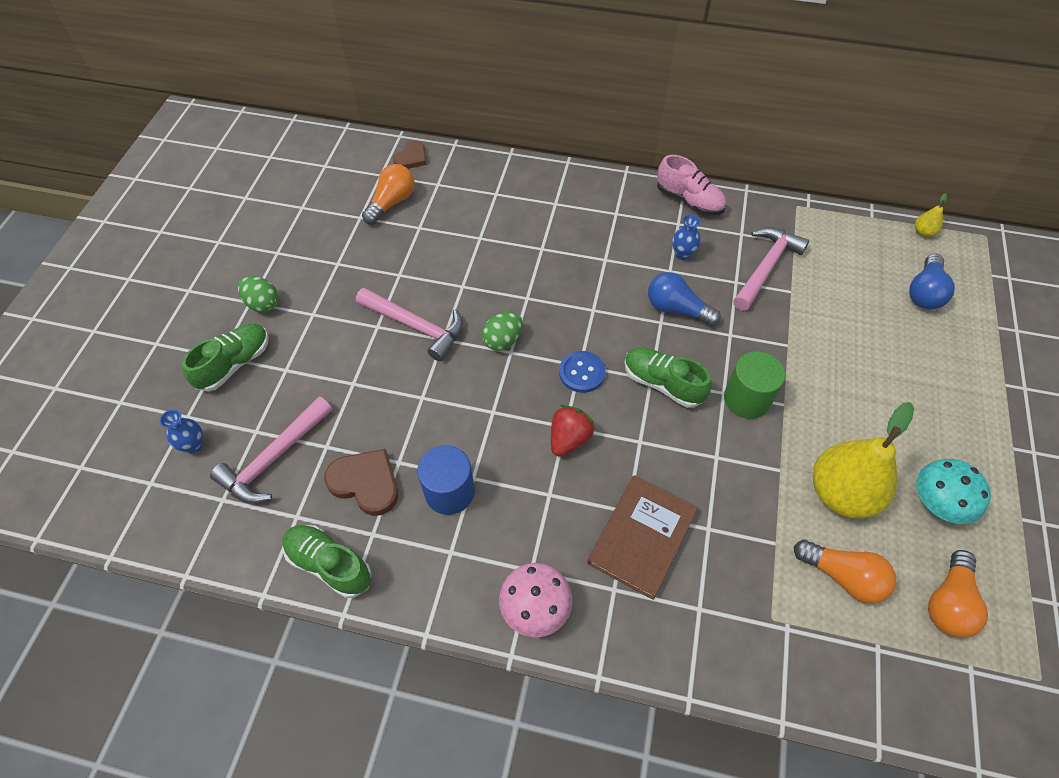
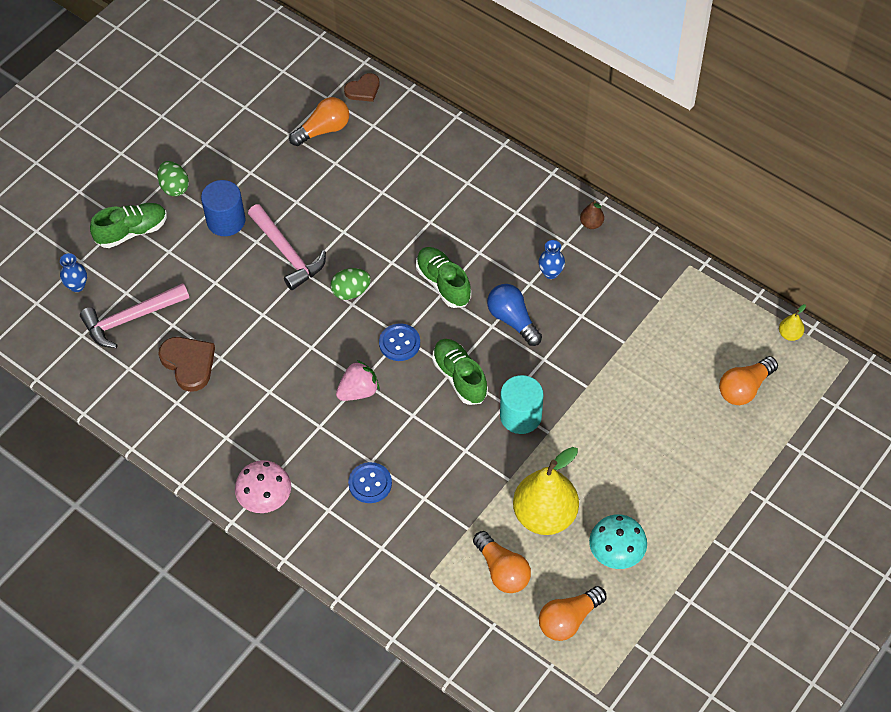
camera: 25 degrees right, 0 degrees up
(329, 564) = (137, 411): green shoe -> green shoe (443, 283)
(449, 492) = (247, 394): blue cylinder -> blue cylinder (226, 221)
(569, 439) = (358, 391): red strawberry -> pink strawberry
(642, 537) = (370, 483): brown book -> blue button
(689, 200) = (591, 224): pink shoe -> brown pear
(747, 399) = (520, 416): green cylinder -> turquoise cylinder
(766, 267) = (617, 312): pink hammer -> none
(924, 292) = (744, 388): blue light bulb -> orange light bulb

